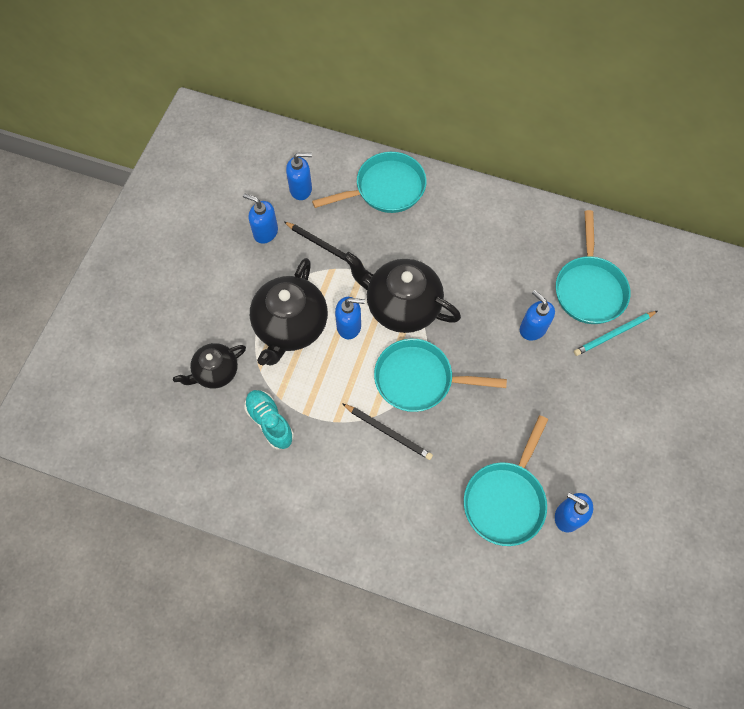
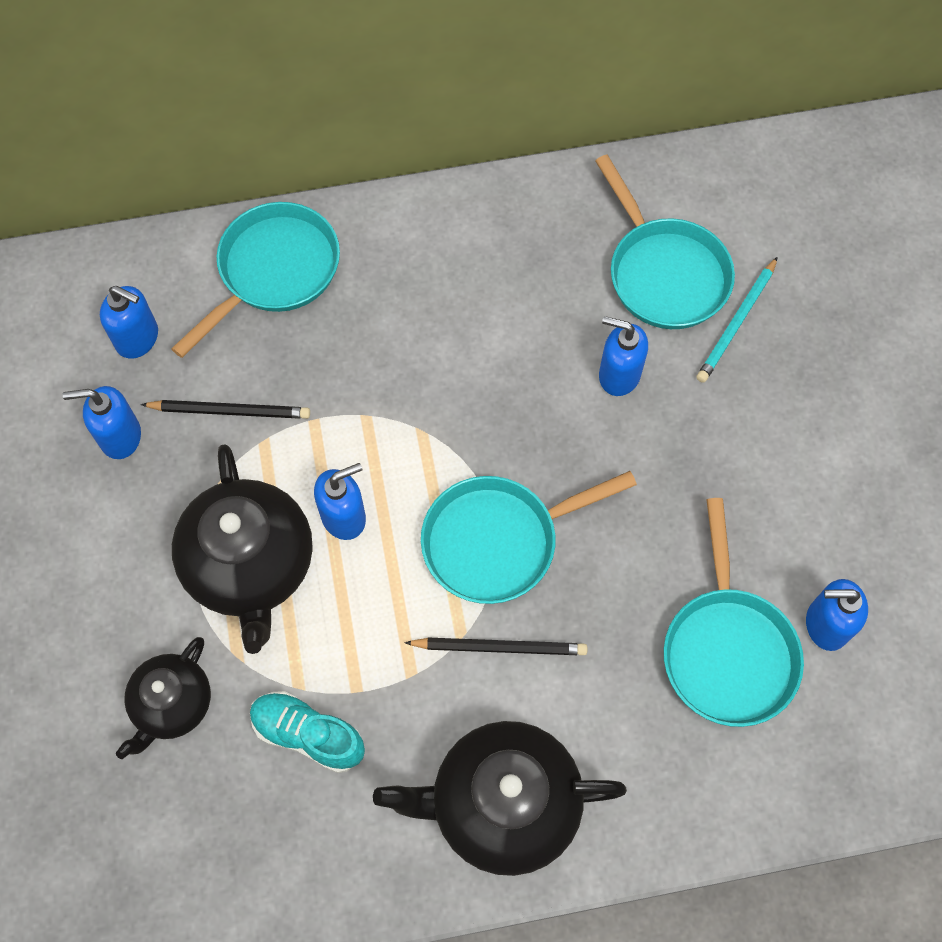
camera: 30 degrees left, 0 degrees up
(301, 189) = (138, 338): blue soap dispenser -> blue soap dispenser turned 60 degrees clockwise
(401, 305) = (406, 441): black teapot -> black teapot (502, 804)

